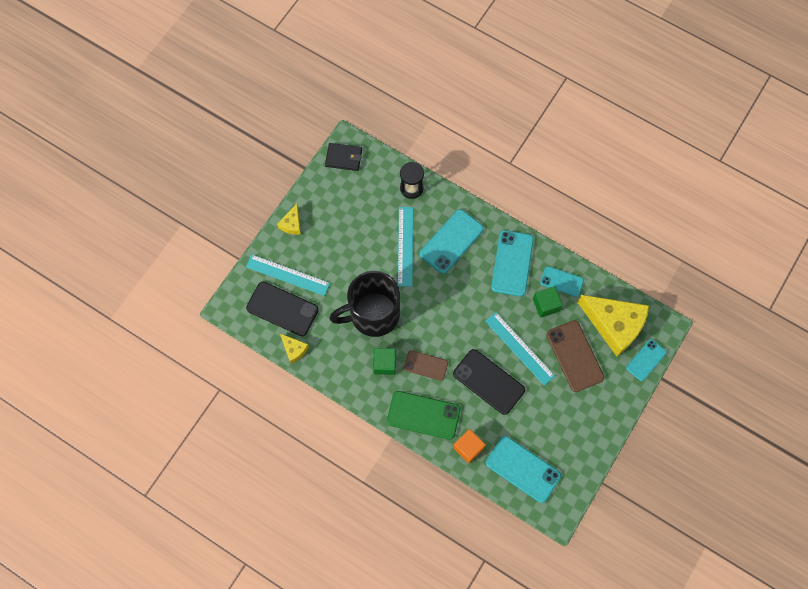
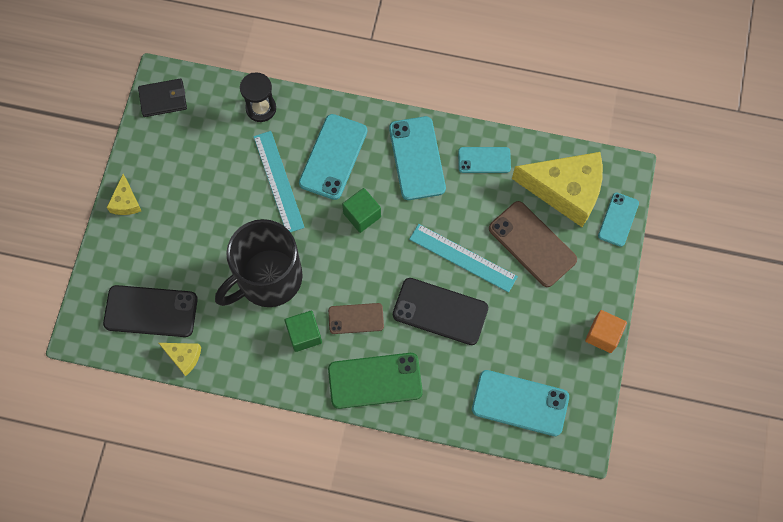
camera: 20 degrees left, 0 degrees up
(287, 275) = (142, 267): turquoise ruler -> none
(468, 448) = (444, 401): orange cube -> orange cube (603, 335)
(546, 305) = (475, 194): green cube -> green cube (362, 215)

